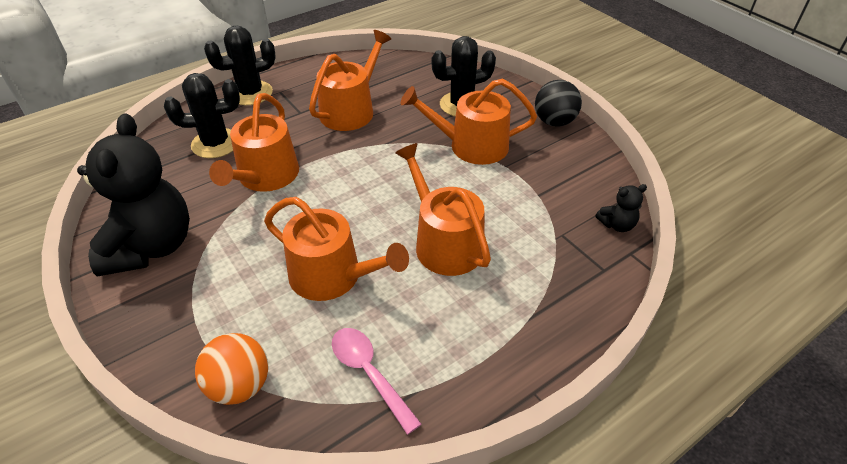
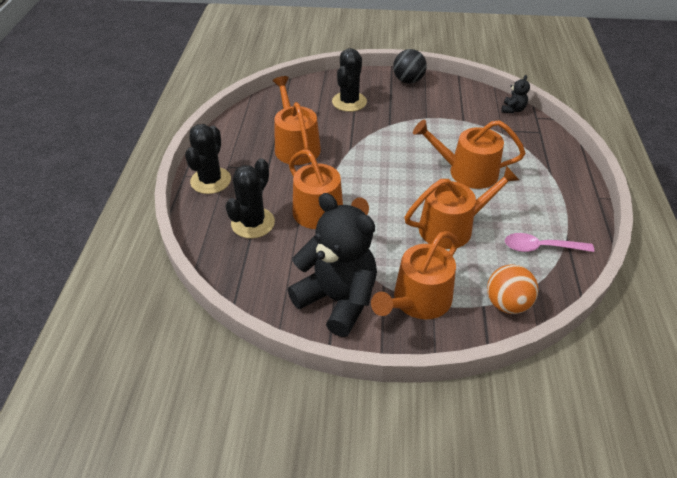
camera: 50 degrees left, 0 degrees up
(471, 145) = (393, 119): orange watering can -> orange watering can (417, 301)

